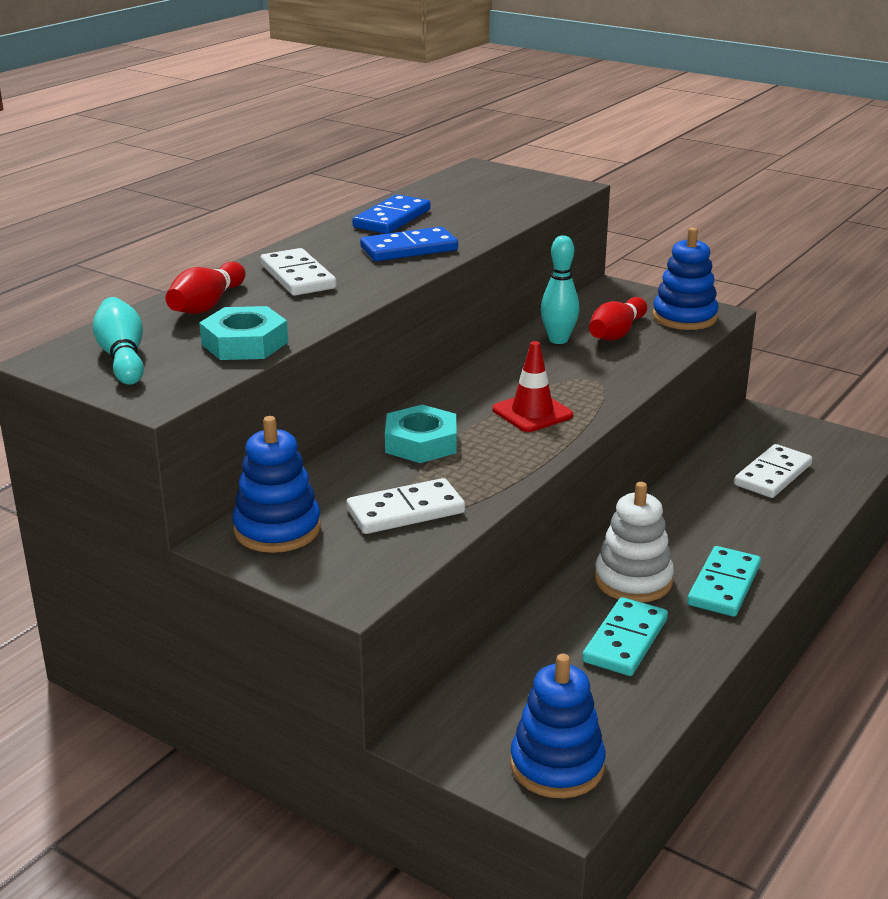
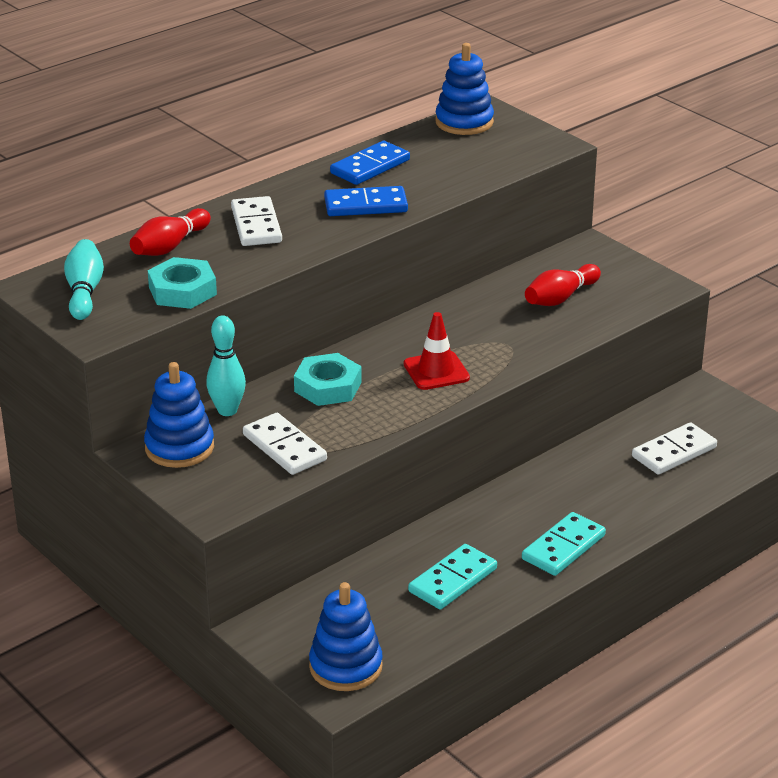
camera: 15 degrees right, 5 degrees up
(405, 511) = (284, 447): white domino -> white domino turned 60 degrees clockwise
(558, 340) = (502, 298): turquoise bowling pin -> turquoise bowling pin (227, 410)
(633, 580) = (489, 530): white stacking toy -> none
(684, 317) = (635, 288): blue stacking toy -> blue stacking toy (464, 122)

